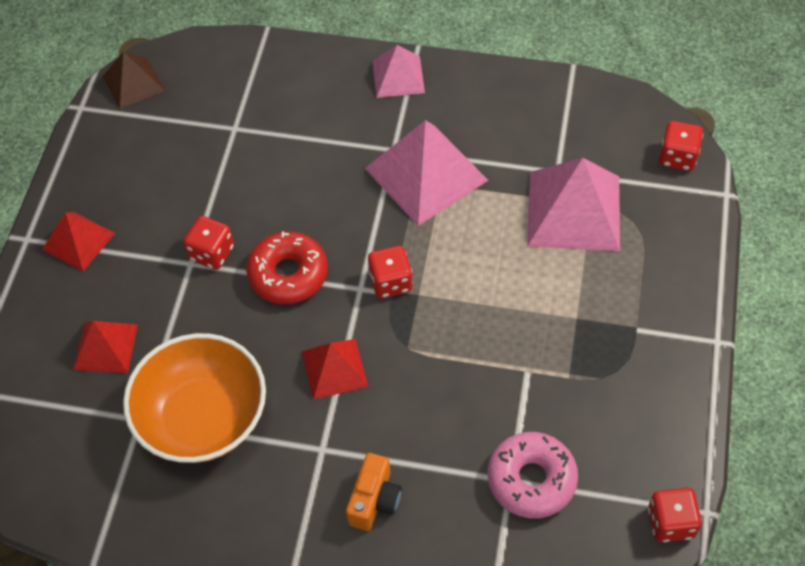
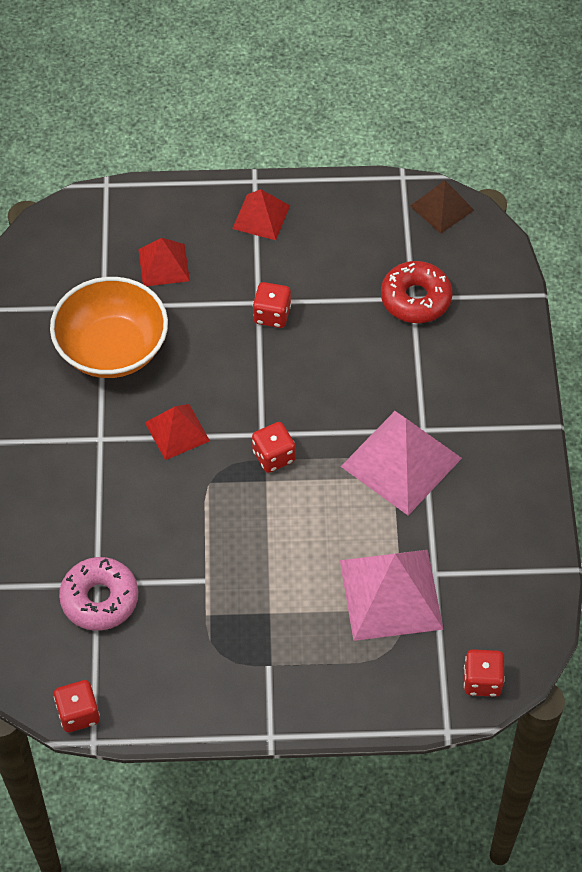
camera: 75 degrees right, 0 degrees up
(288, 274) = (263, 376): red donut -> red donut (415, 299)
(374, 500) = (61, 485): orange camera -> none
(398, 76) = (513, 416): pink pyramid -> none

